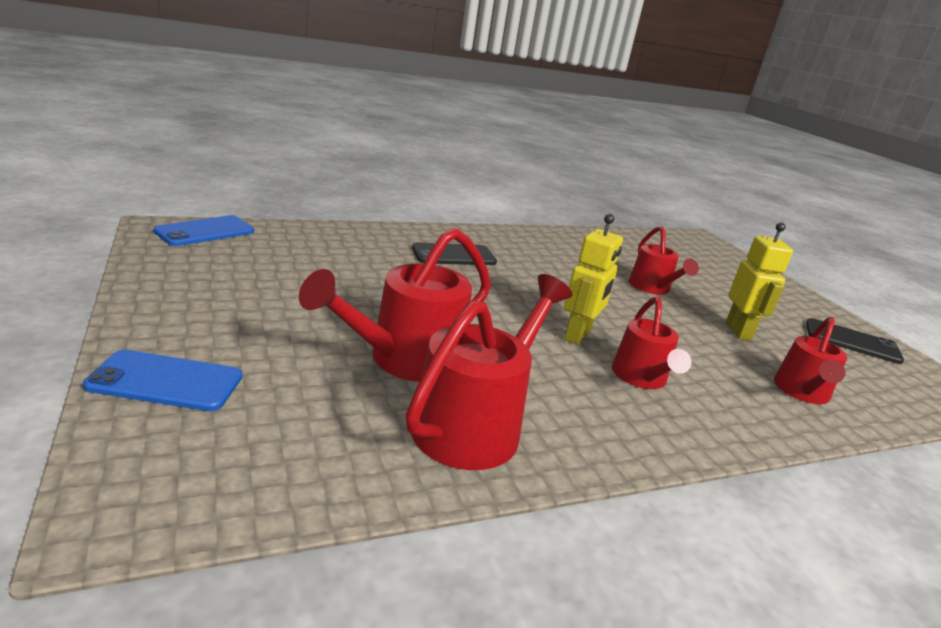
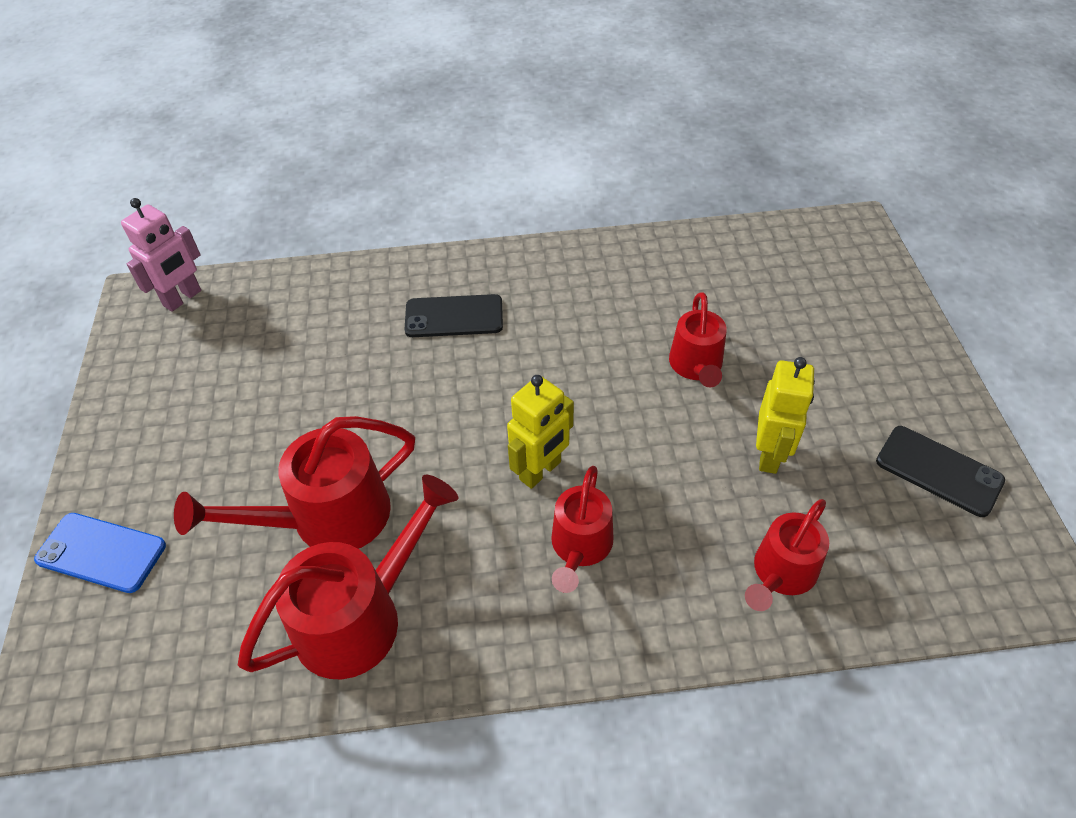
camera: 20 degrees right, 25 degrees up
(205, 231) = (183, 298): blue phone -> pink robot

